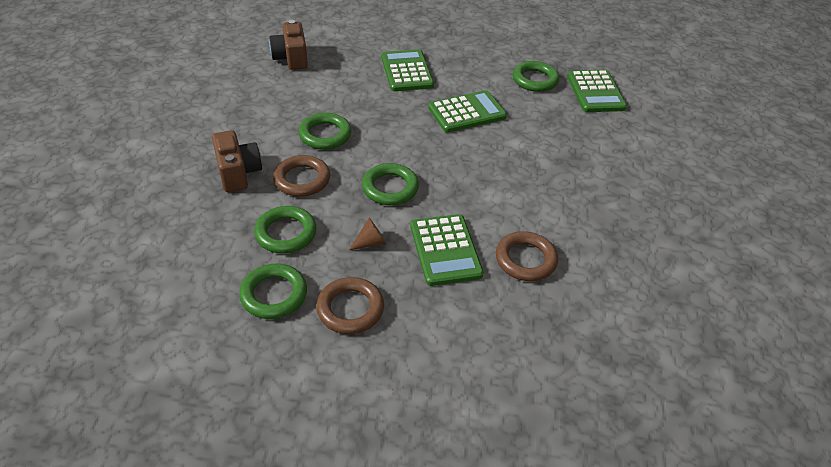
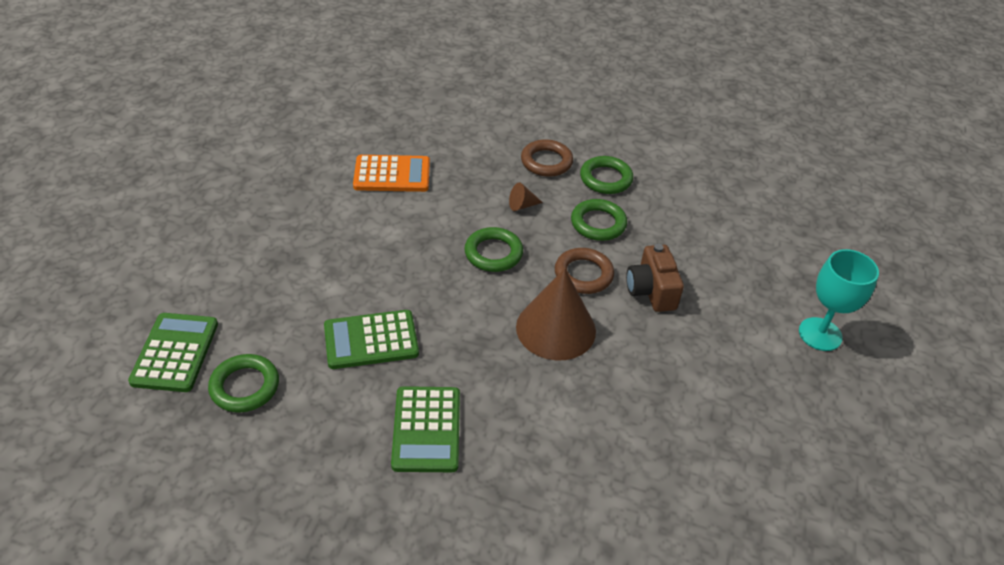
camera: 170 degrees left, 0 degrees up
(89, 156) = (820, 334): none -> turquoise goblet
(291, 58) = (600, 484): brown camera -> none
(325, 135) = (556, 328): green ring -> brown cone
(445, 250) = (458, 191): green calculator -> none
(525, 260) = (392, 175): brown ring -> orange calculator

